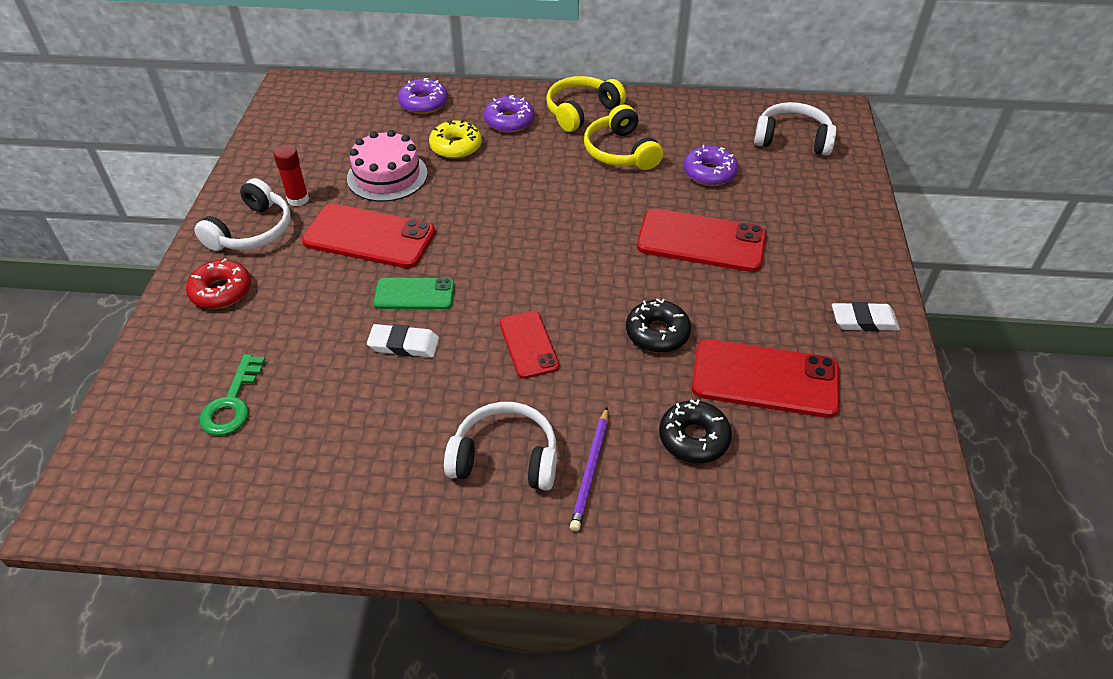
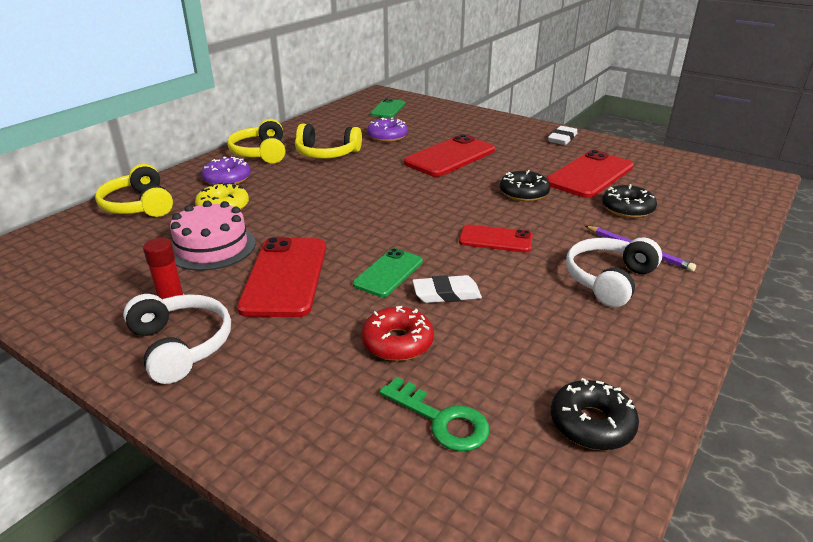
camera: 60 degrees left, 15 degrees down
(221, 291) = (254, 390): red donut -> red donut (397, 342)
(266, 497) = (591, 424): none -> black donut
(369, 237) = (285, 276): red phone -> red phone turned 45 degrees counterclockwise
(404, 344) = (446, 293): white eraser -> white eraser turned 45 degrees clockwise
(423, 103) = (139, 205): purple donut -> yellow headphones
(792, 139) = (388, 109): white headphones -> green phone

